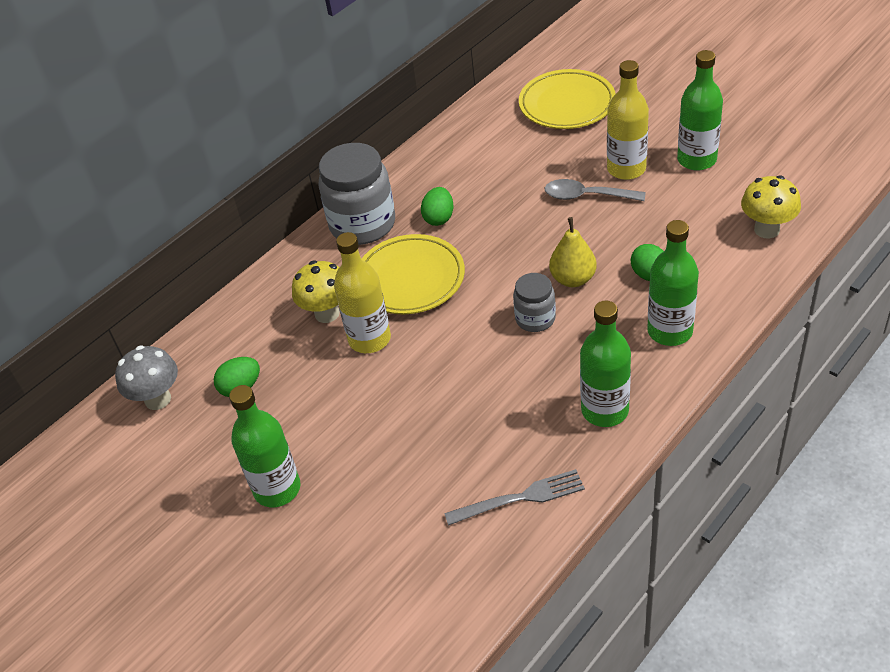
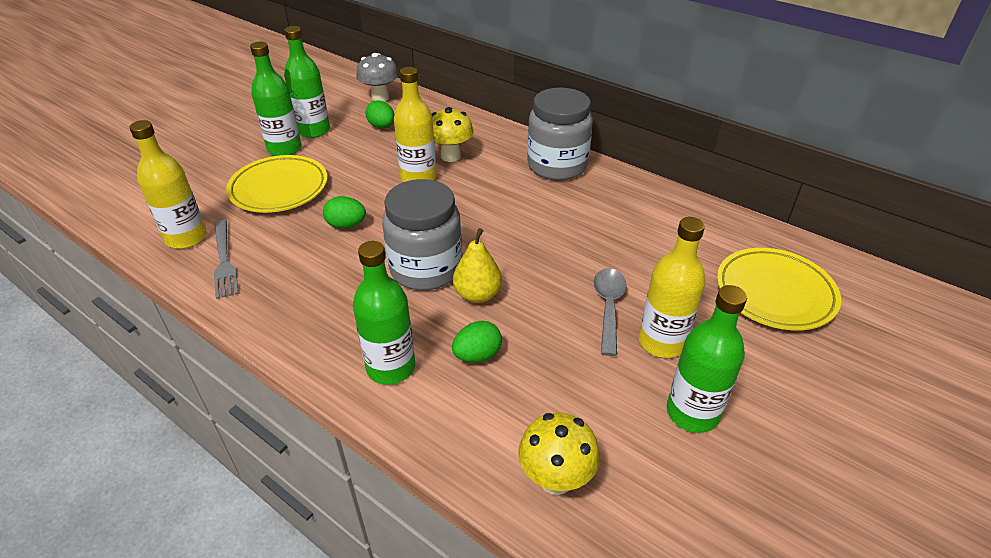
camera: 80 degrees right, 5 degrees down
(410, 279) = (486, 194): yellow plate -> yellow plate (279, 189)
(439, 218) = (567, 207): green egg -> green egg (346, 225)
(474, 551) = (186, 238): none -> yellow bottle
(535, 319) = (426, 269): grey jar -> grey jar, size x1.85
(605, 410) = (299, 314): green bottle -> green bottle (313, 130)

